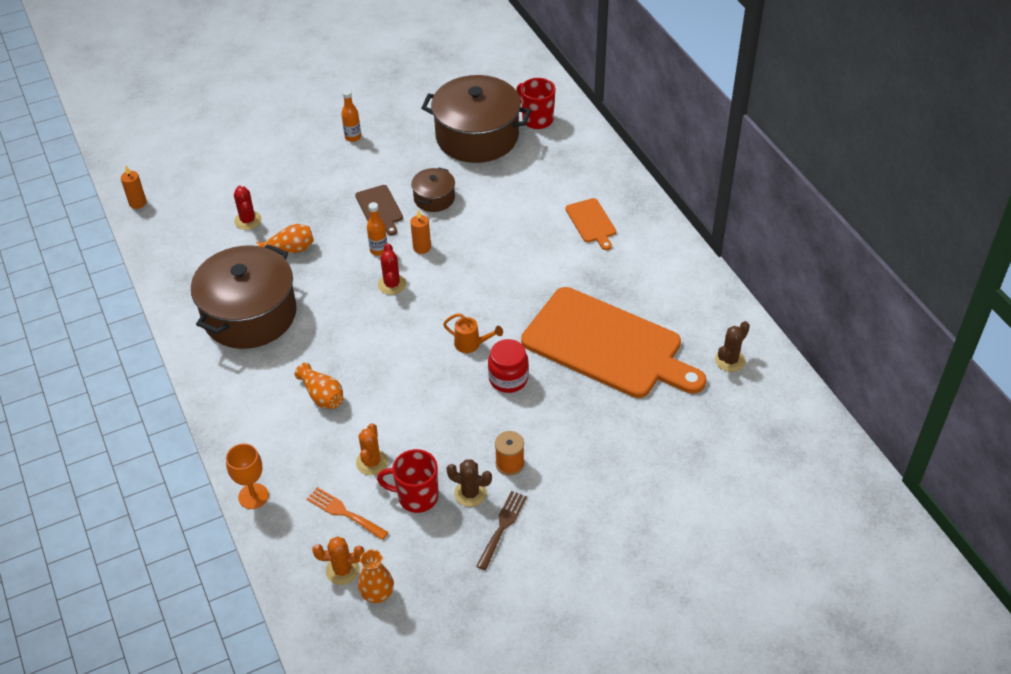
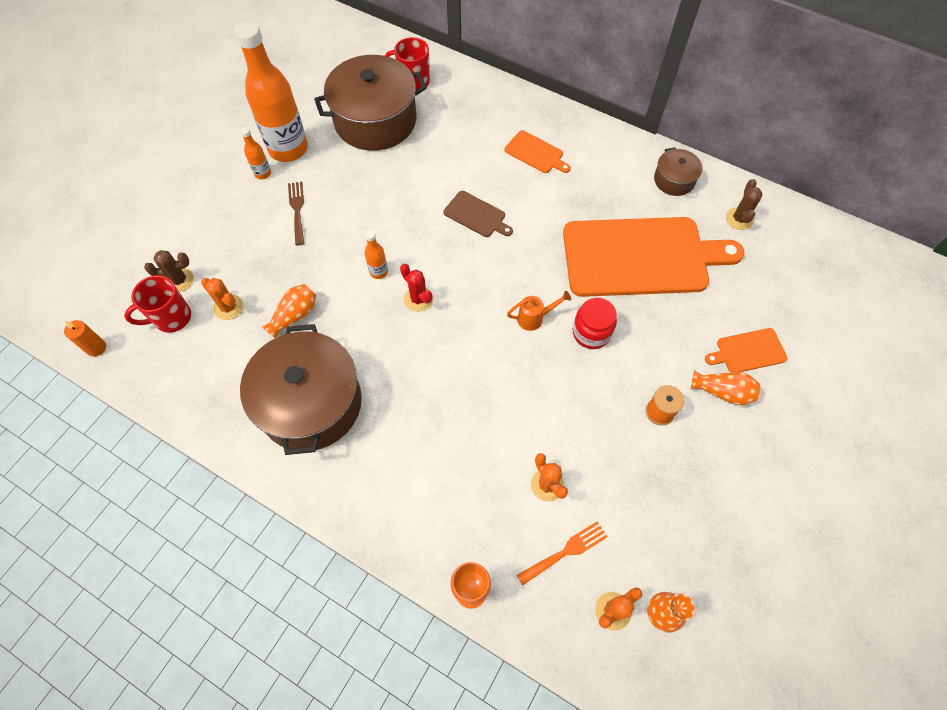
camera: 35 degrees left, 15 degrees up
(248, 220) = (228, 307): red cactus -> orange cactus
(322, 395) = (448, 445): orange vase -> orange vase (722, 392)
(344, 513) = (565, 551): orange fork -> orange fork turned 150 degrees clockwise
(380, 208) = (346, 231): brown cutting board -> brown cutting board (476, 215)
(388, 127) = (288, 149): none -> orange bottle
(416, 497) = (612, 494): red mug -> red mug (171, 318)
(422, 247) = (415, 249): orange candle -> none
(434, 198) = (386, 196): brown pot -> brown pot (674, 180)
(470, 493) = (652, 461): brown cactus -> brown cactus (179, 280)
(502, 527) = (704, 475): brown fork -> brown fork (297, 210)
(632, 462) = (748, 351): none -> orange cutting board

